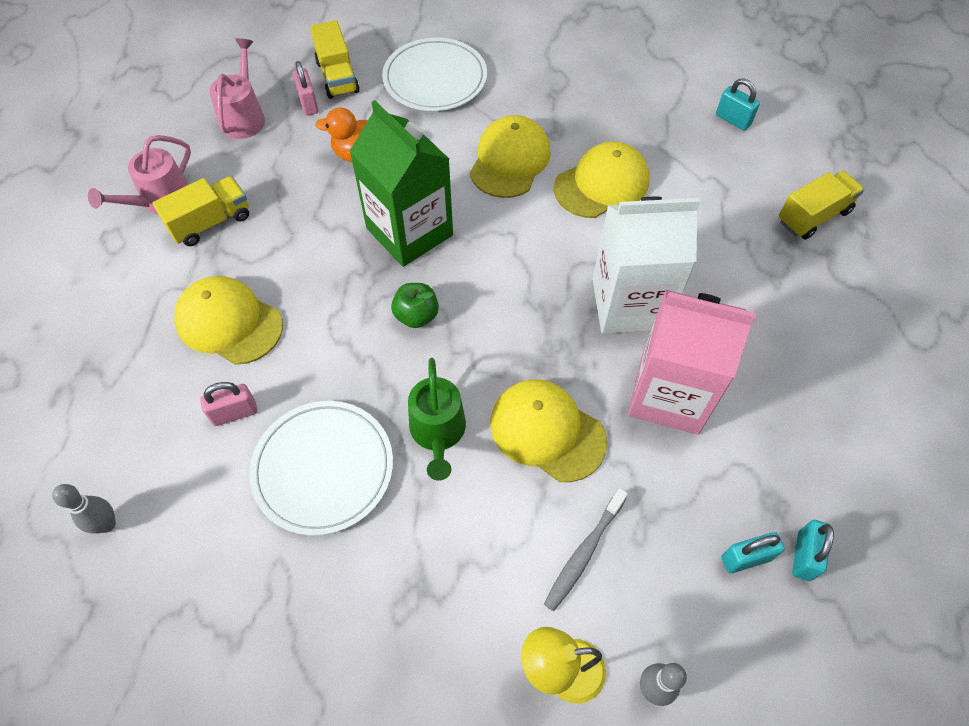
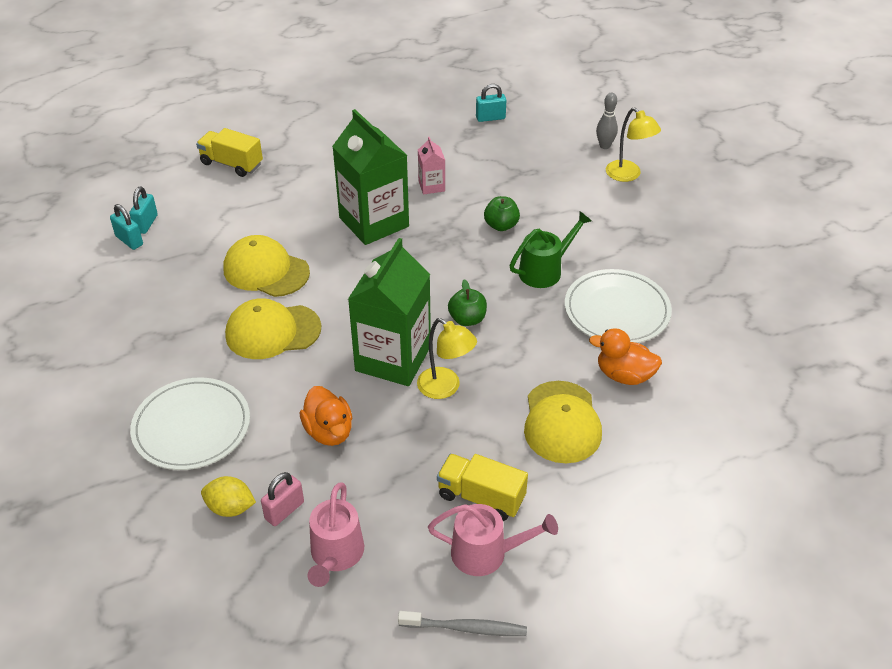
camera: 120 degrees left, 15 degrees down
(107, 524) = (752, 394): grey bowling pin -> none
(234, 413) = (624, 375): pink padlock -> orange duck
(244, 117) = (336, 555): pink watering can -> pink watering can turned 60 degrees counterclockwise
(337, 77) = (230, 508): yellow truck -> yellow lemon
(342, 254) = (445, 388): none -> yellow lamp
(547, 431) = (501, 225): yellow cap -> green apple
(584, 553) = (561, 187): grey toothbrush -> grey toothbrush (465, 628)
(629, 304) = (374, 222): white carton -> green carton
(669, 394) = (431, 186): pink carton -> pink carton, size x0.46
(745, 558) = (510, 135): turquoise padlock -> turquoise padlock (129, 240)

